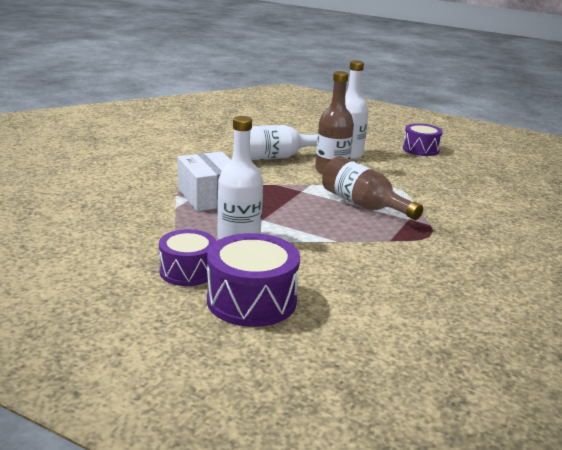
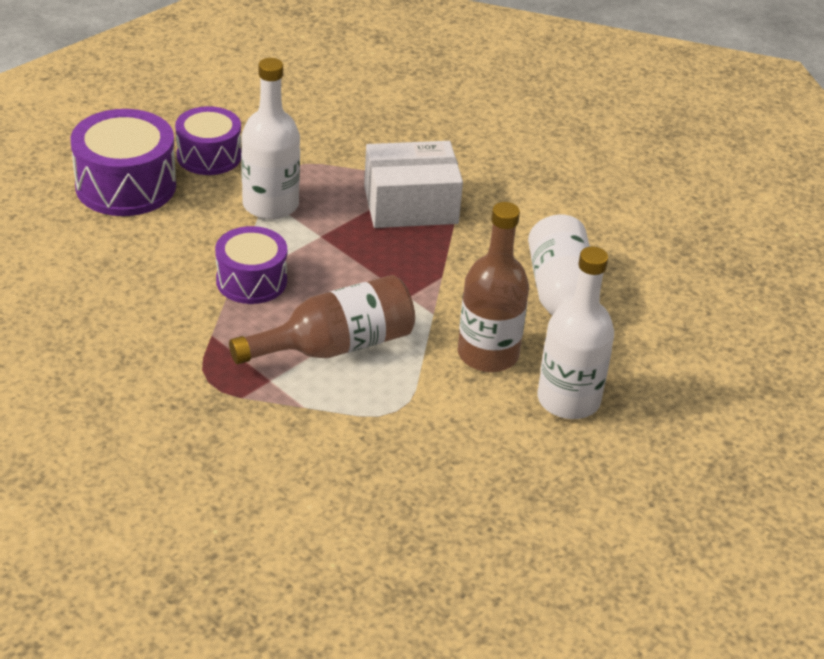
camera: 105 degrees right, 15 degrees up
(420, 149) = (588, 526): purple drum -> purple drum (251, 281)

